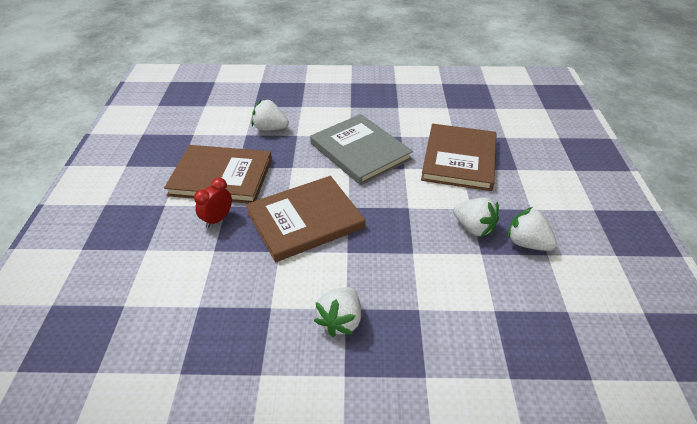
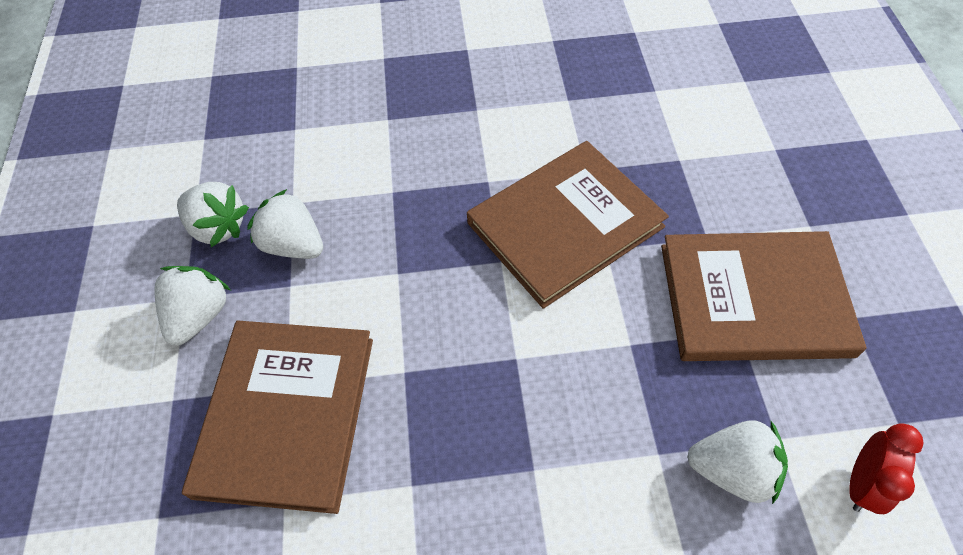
camera: 175 degrees right, 15 degrees up
(217, 219) = (704, 208): red clock -> red clock (861, 483)
(340, 321) = (480, 95): white strawberry -> white strawberry (199, 315)
(360, 151) = (501, 412): grey book -> none

